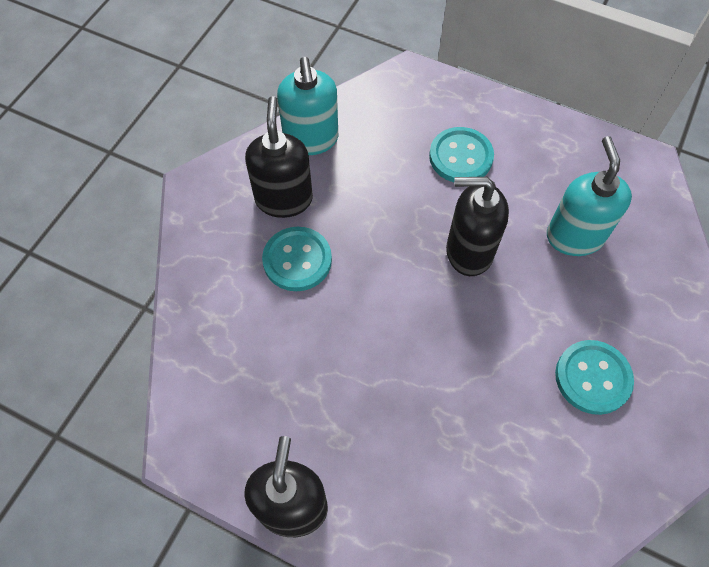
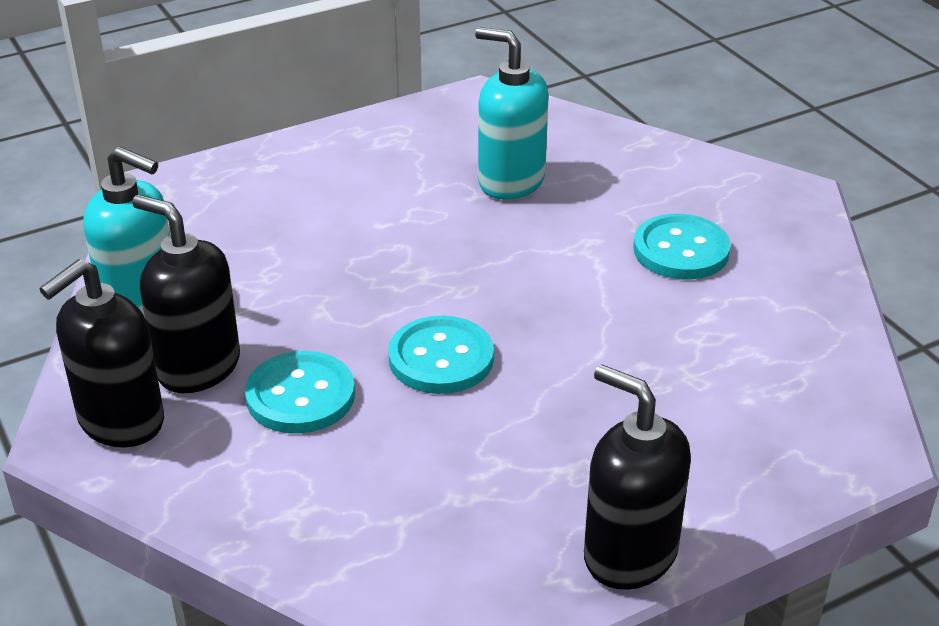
camera: 55 degrees left, 25 degrees down
(460, 157) = (320, 205): turquoise button -> turquoise button (441, 358)
(468, 251) = (447, 258): black soap dispenser -> black soap dispenser (120, 421)

